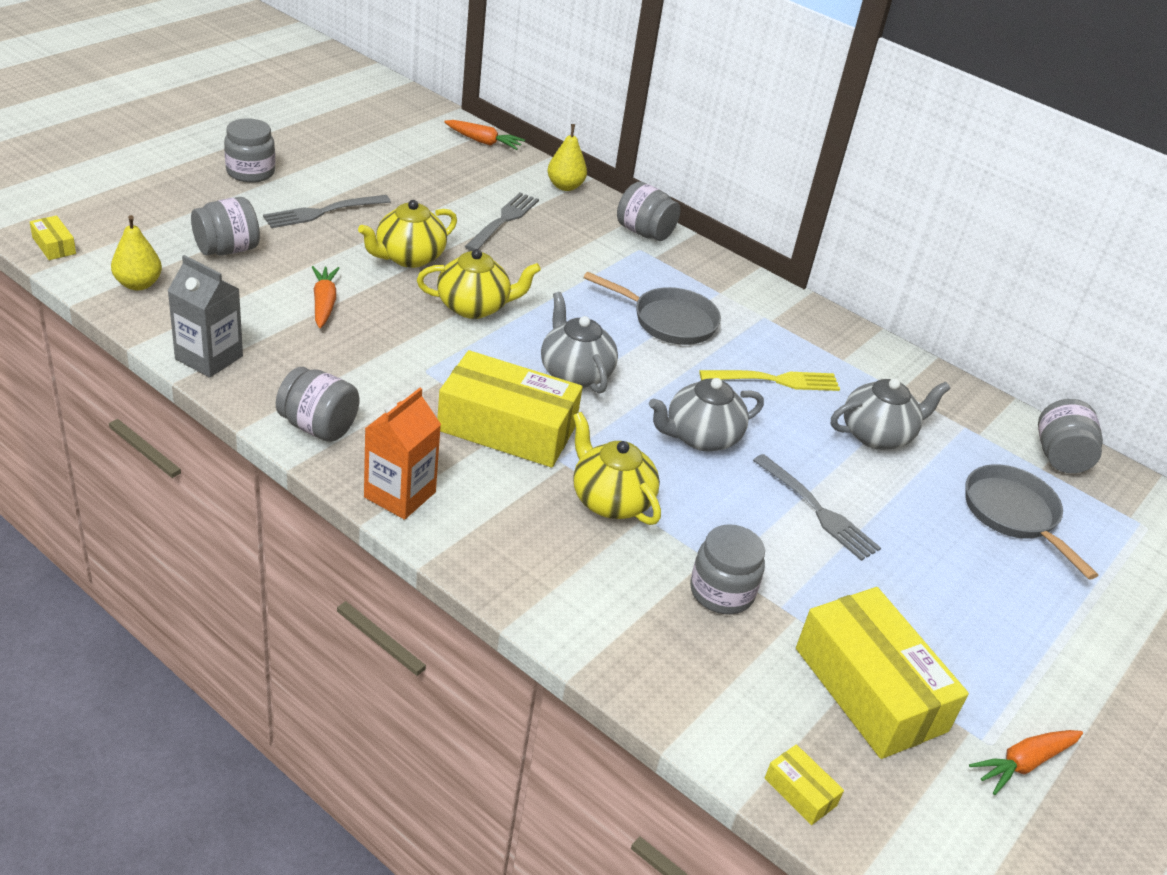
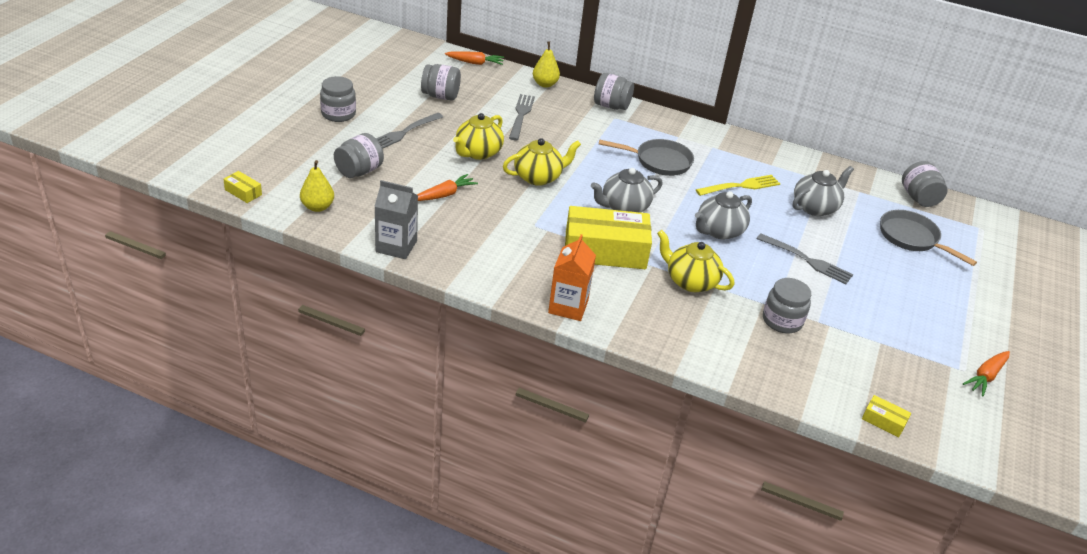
camera: 15 degrees left, 0 degrees up
(318, 427) = (493, 275): grey jar -> grey jar (440, 96)
(324, 303) = (445, 194): orange carrot -> orange carrot turned 75 degrees clockwise
(575, 373) = (624, 207): grey teapot -> grey teapot turned 75 degrees counterclockwise
(870, 689) = (889, 356): yellow box -> none

